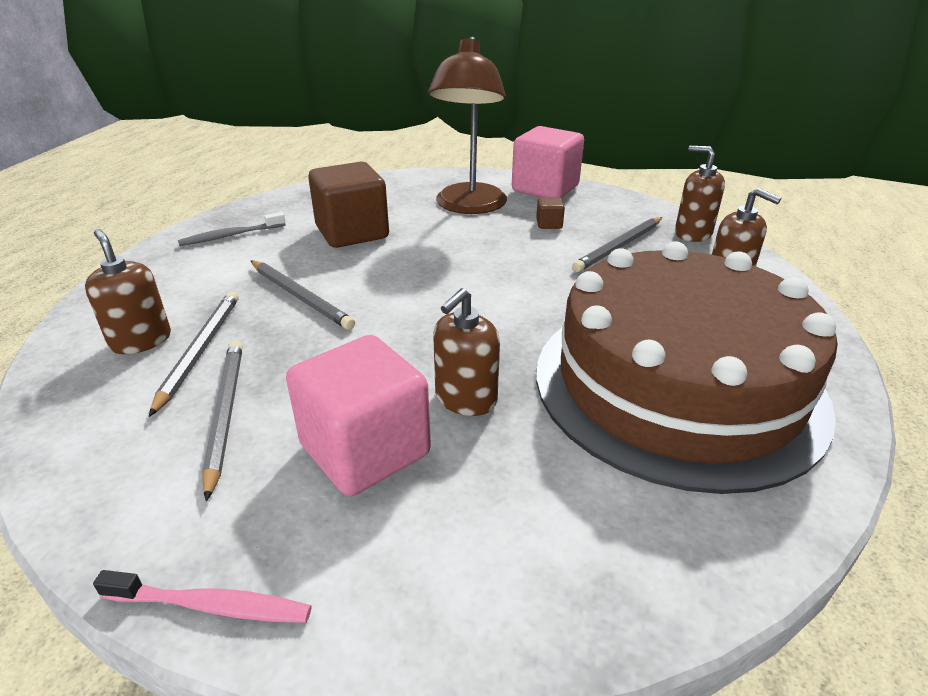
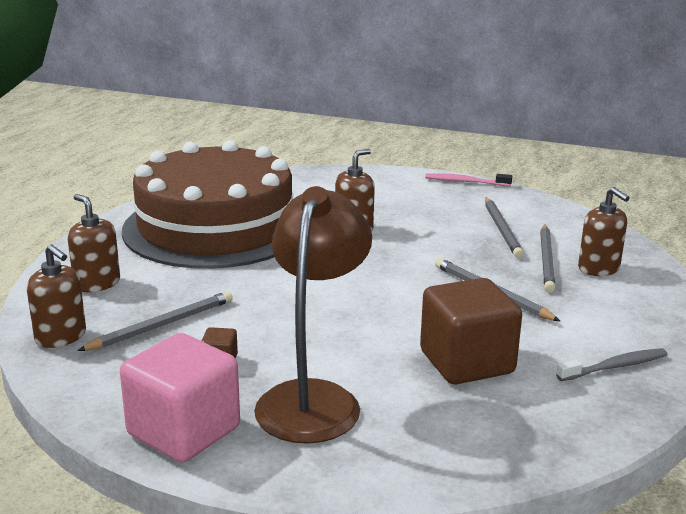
camera: 175 degrees left, 10 degrees down
(365, 450) = (413, 213): pink cube -> none

